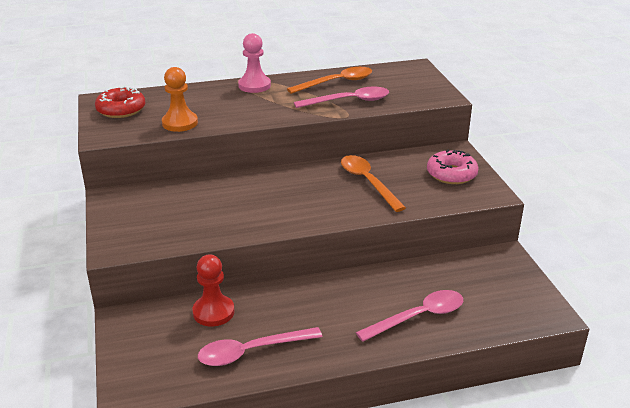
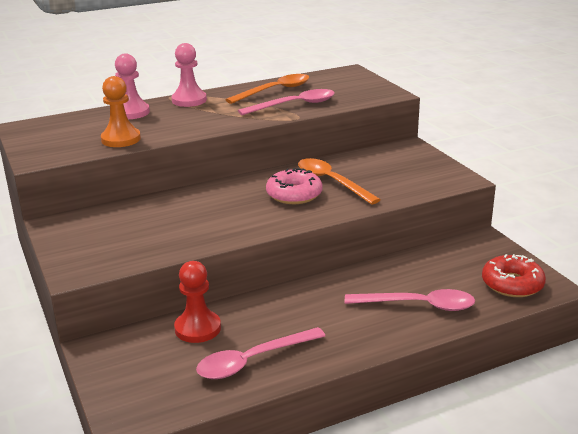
camera: 10 degrees left, 5 degrees down
(121, 109) = (50, 133): red donut -> red donut (512, 284)
(198, 94) = (131, 112): none -> pink pawn
(418, 317) = (418, 305): pink spoon -> pink spoon turned 45 degrees clockwise
(451, 174) = (414, 166): pink donut -> pink donut (294, 194)

